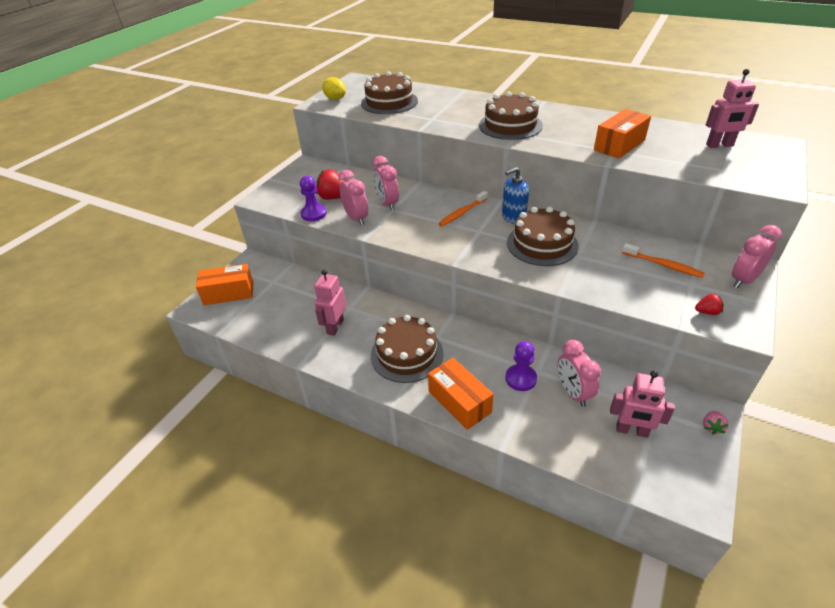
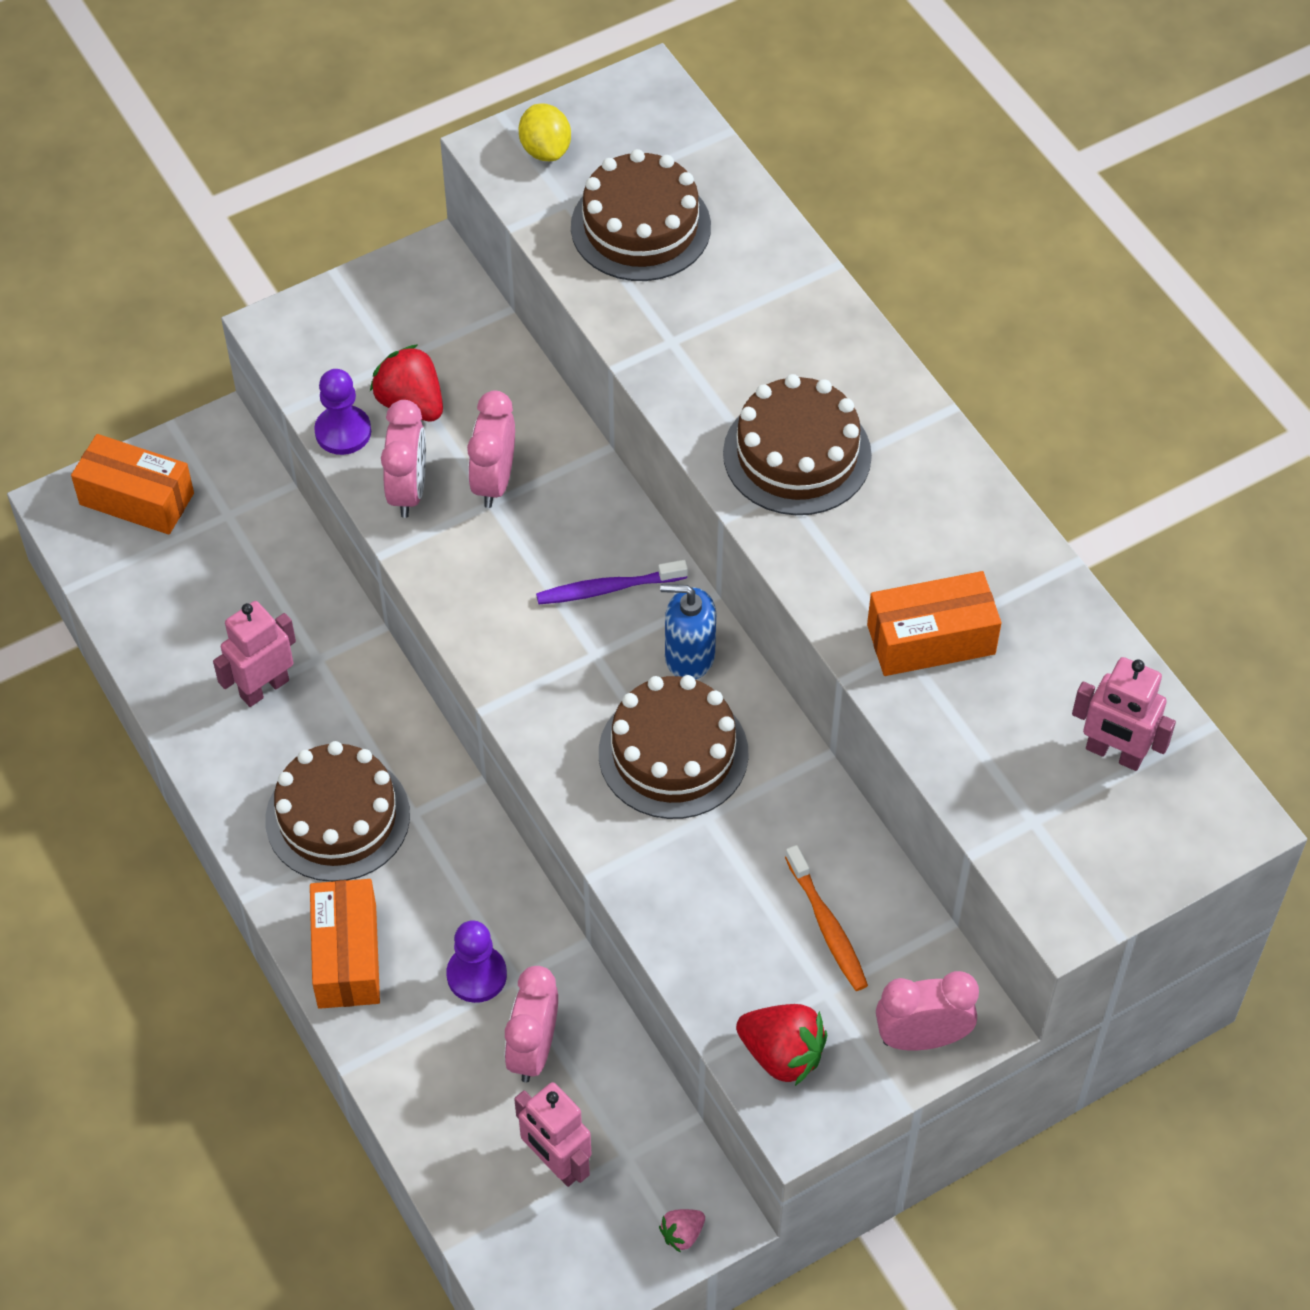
camera: 30 degrees right, 15 degrees up
(462, 213) = (608, 589): orange toothbrush -> purple toothbrush
(707, 312) = (782, 1054): red strawberry -> red strawberry, size x1.88

